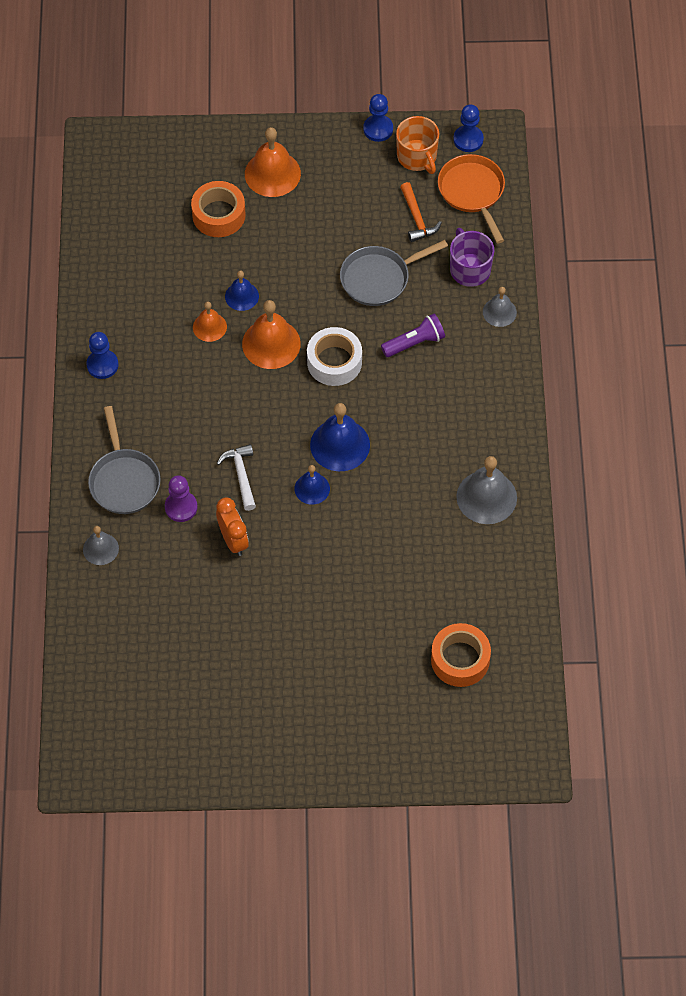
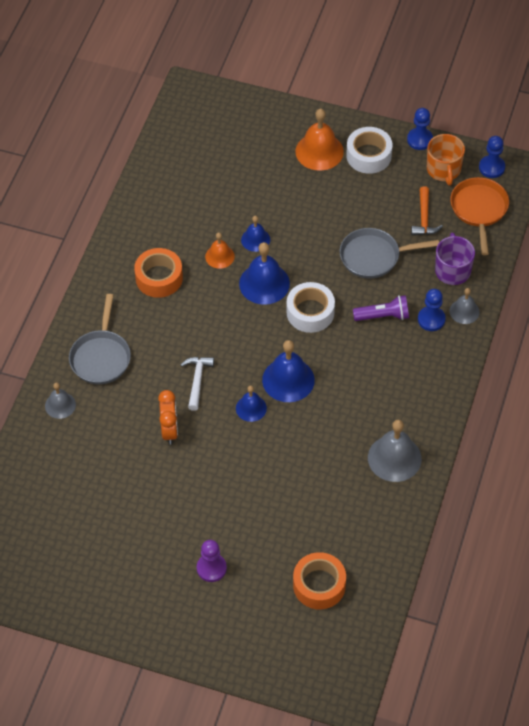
camera: 20 degrees right, 5 degrees down
(102, 365) = (121, 262): blue pawn -> blue pawn (431, 319)
(181, 507) = (138, 391): purple pawn -> purple pawn (211, 568)
(218, 215) = (262, 171): orange tape -> orange tape (159, 278)
(271, 343) = (264, 283): orange bell -> blue bell
(329, 163) = (369, 155): none -> white tape

